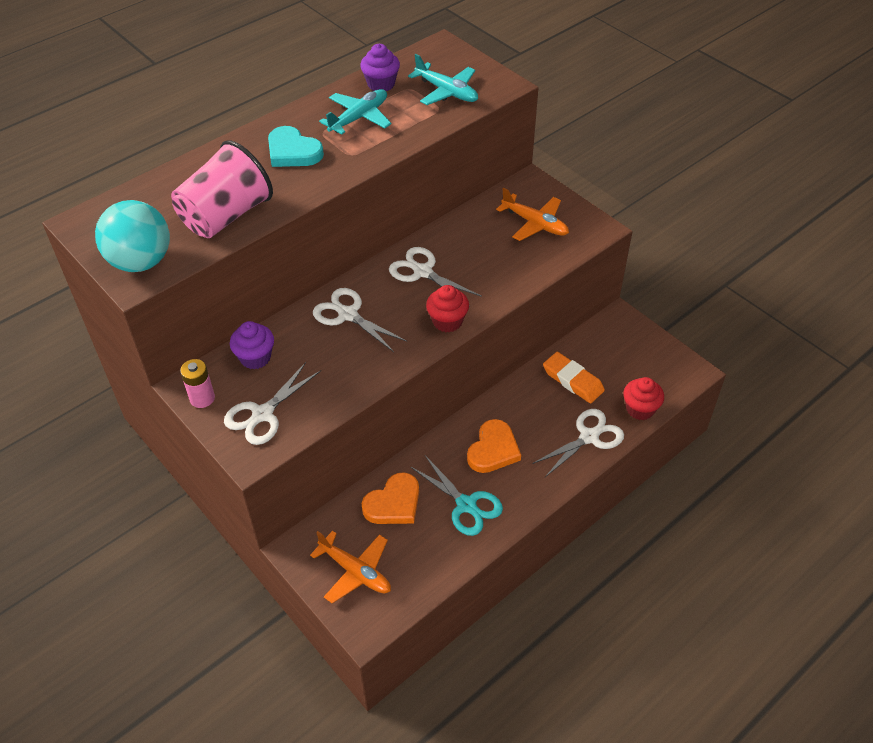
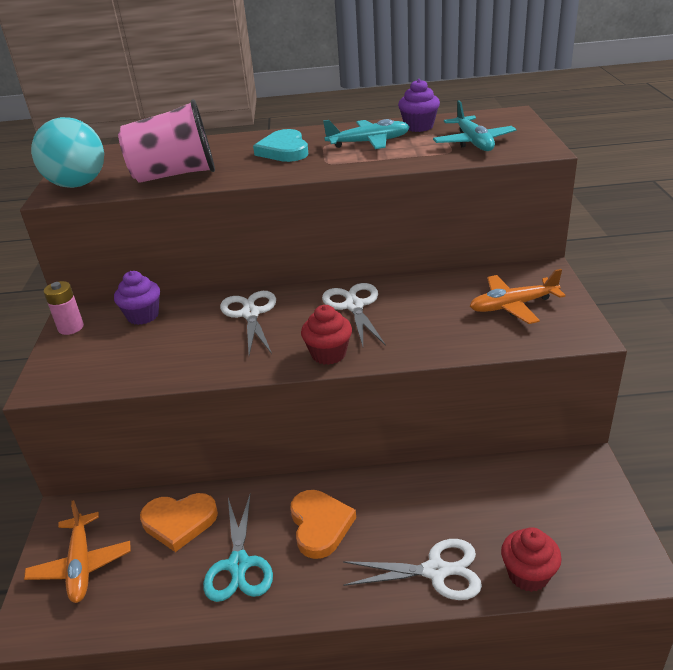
camera: 40 degrees right, 15 degrees down
(263, 414) = (92, 359): white scissors -> none
(493, 450) = (320, 525): orange heart -> orange heart turned 75 degrees counterclockwise
(535, 224) = (512, 306): orange plane -> orange plane turned 90 degrees clockwise
(573, 380) = (472, 501): orange eraser -> none

